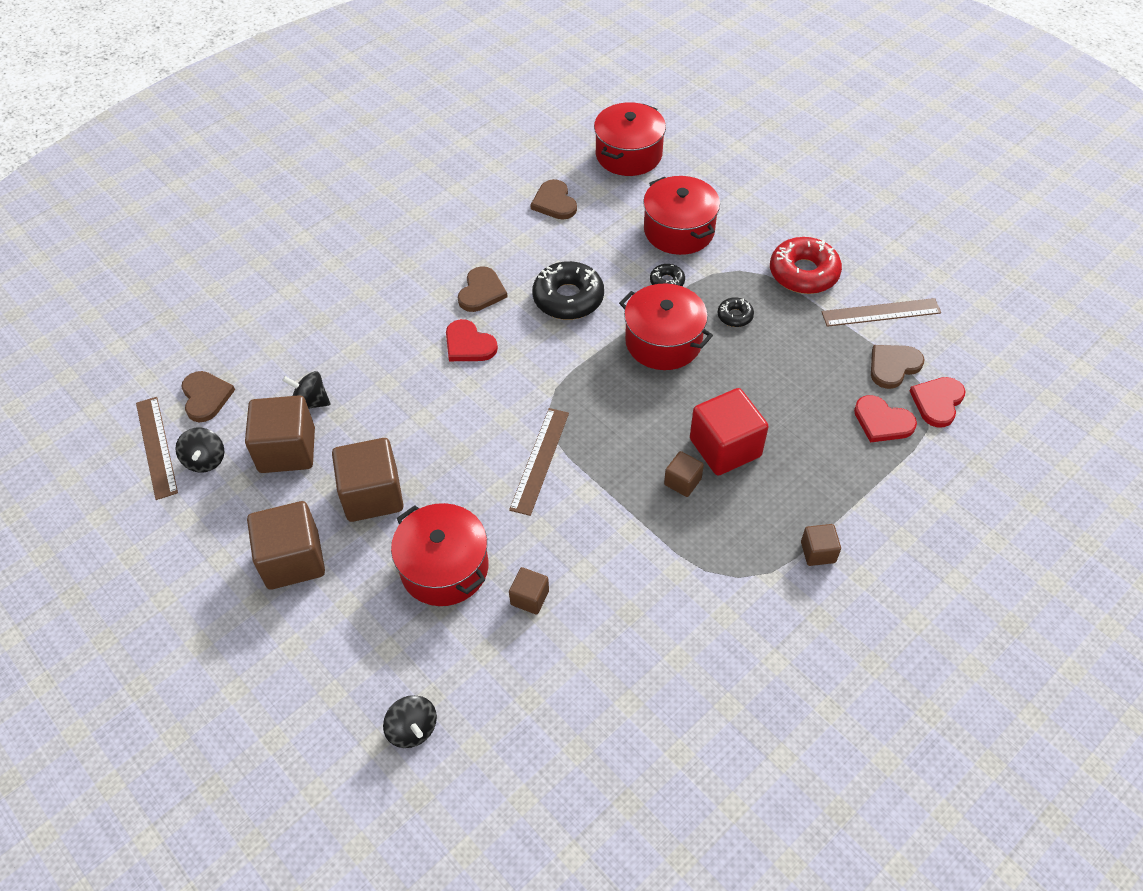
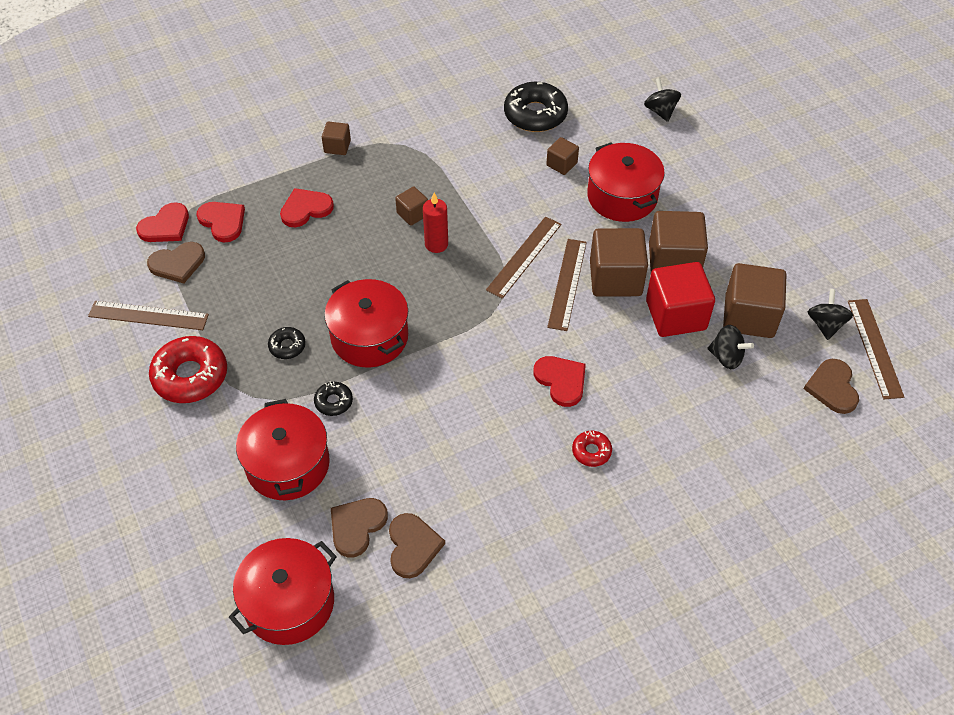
camera: 165 degrees left, 0 degrees up
(293, 560) = (743, 227): brown cube -> brown cube (615, 278)
(429, 294) = (591, 451): none -> red donut
(481, 291) = (533, 440): brown heart -> brown heart (357, 526)
(485, 440) = (567, 284): none -> brown ruler
(568, 298) = (444, 408): black donut -> black donut (535, 114)
(640, 451) = (436, 244): none -> red candle
(725, 448) = (364, 231): red cube -> red cube (676, 315)
(804, 458) = (305, 209): none -> red heart

